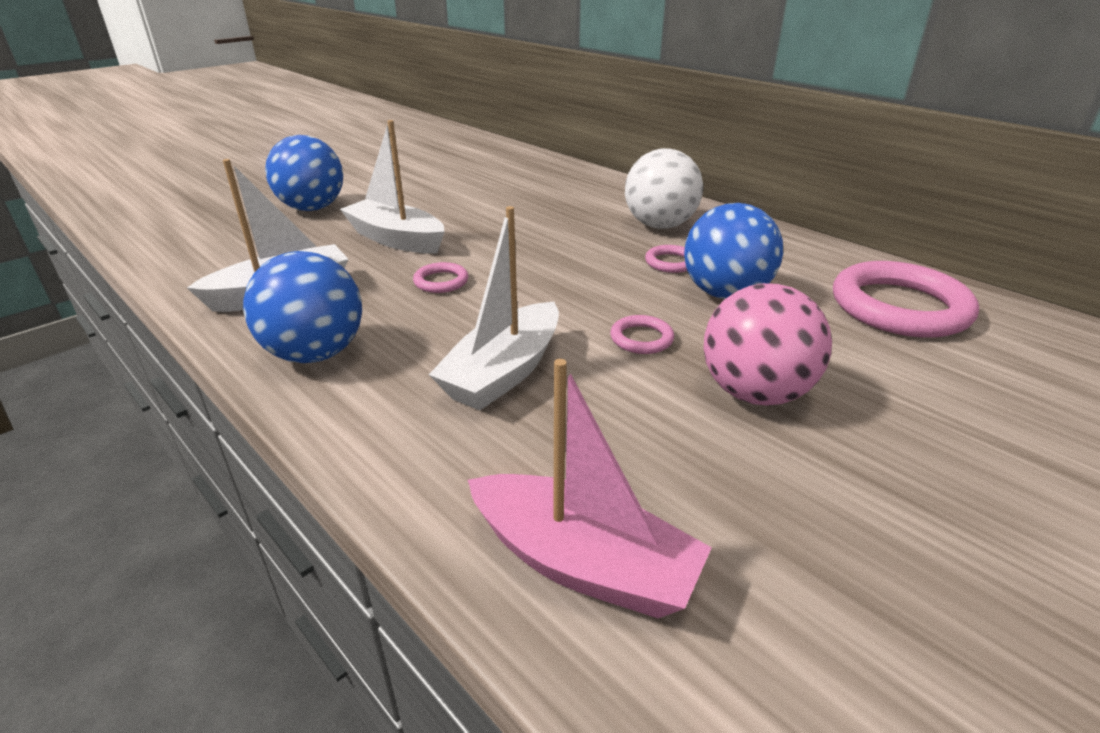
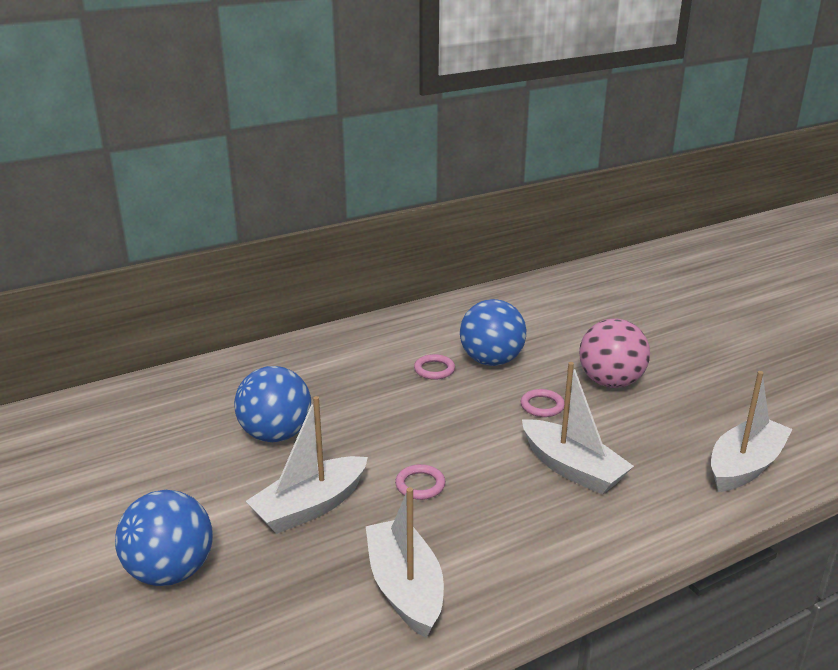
camera: 75 degrees left, 5 degrees down
(315, 353) = (526, 562): blue ball -> blue ball (276, 434)
(583, 563) = (744, 466): pink boat -> white boat
(659, 225) = (363, 359): white ball -> none
(899, 307) = (529, 310): pink ring -> none

